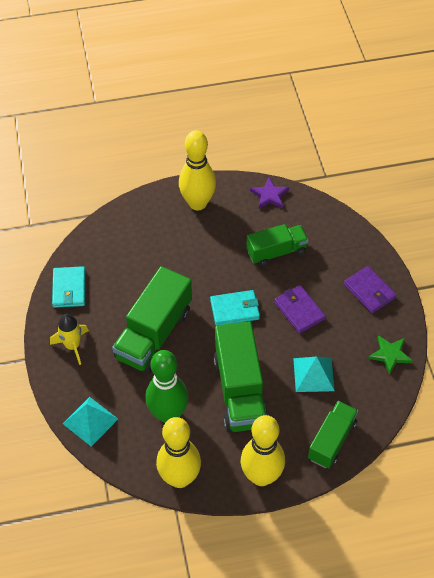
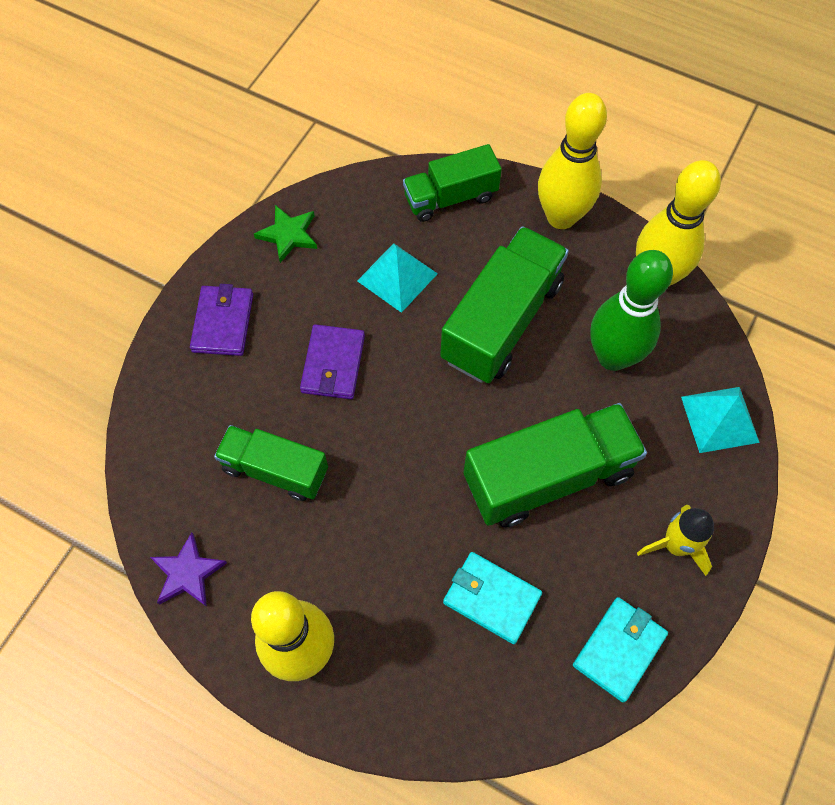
camera: 140 degrees left, 10 degrees up
(235, 309) = (411, 429): turquoise wallet -> turquoise wallet (491, 598)

